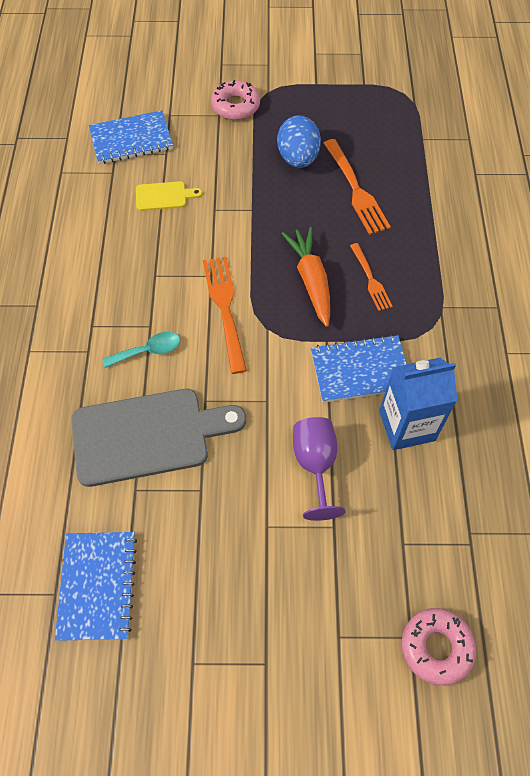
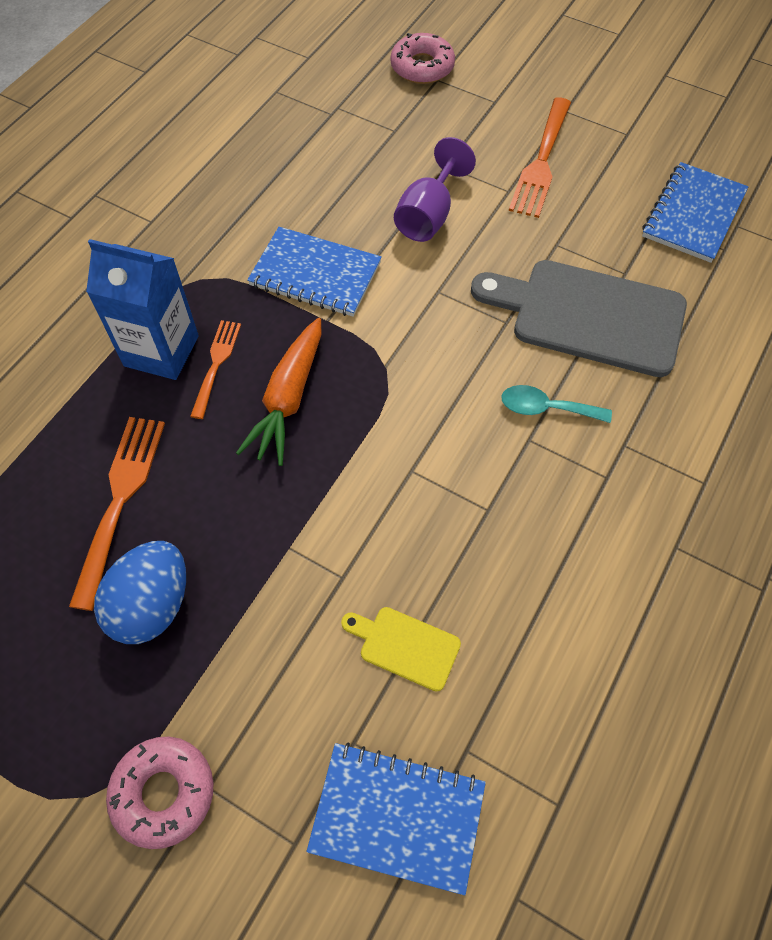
camera: 150 degrees left, 0 degrees up
(225, 309) = (420, 414): orange fork -> orange fork (541, 161)
(407, 425) = (312, 207): blue carton -> blue carton (161, 351)

